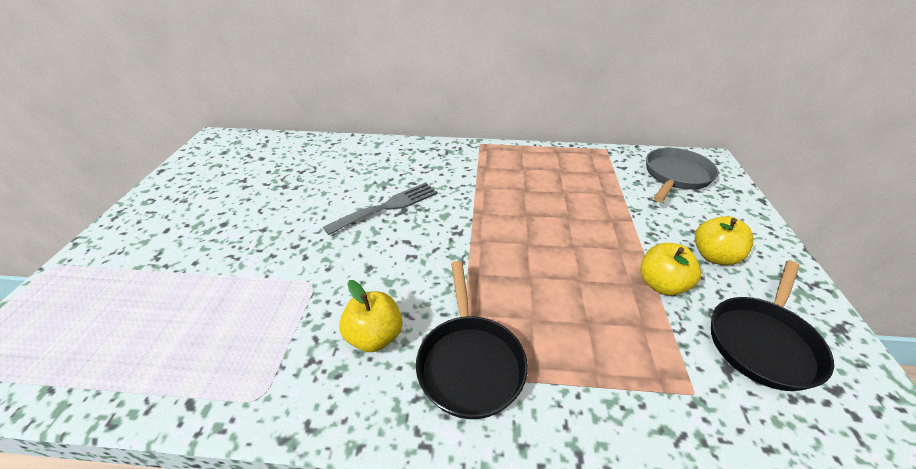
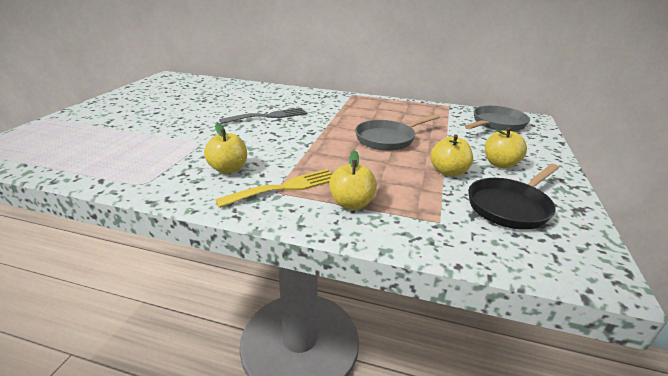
camera: 10 degrees right, 10 degrees down
(469, 363) = (285, 187): black pan -> yellow fork
(561, 229) = (388, 139): none -> grey pan
(570, 380) = (351, 203): none -> yellow apple

